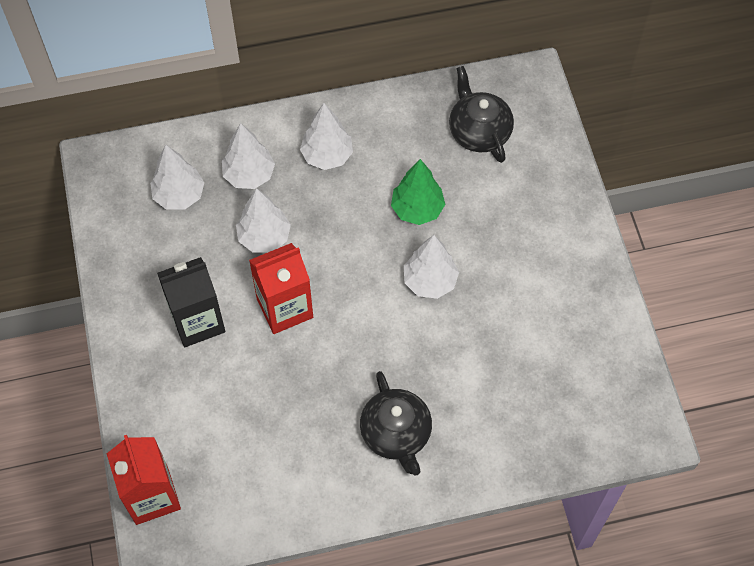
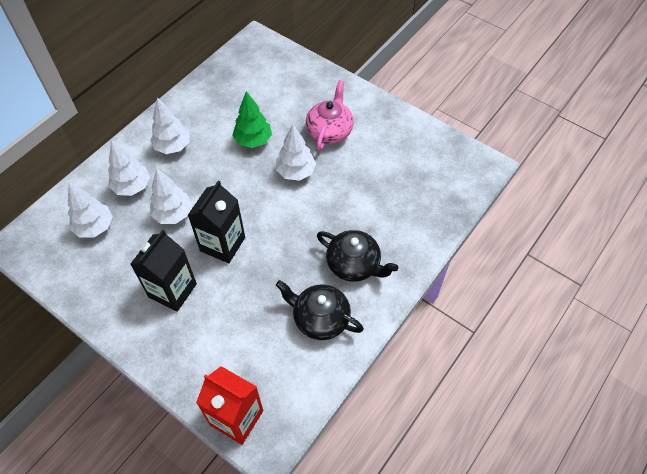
camera: 40 degrees left, 5 degrees down
(285, 308) = (222, 244): red carton -> black carton
(479, 131) = (251, 81): black teapot -> black teapot (320, 318)
(512, 258) = (329, 131): none -> pink teapot

